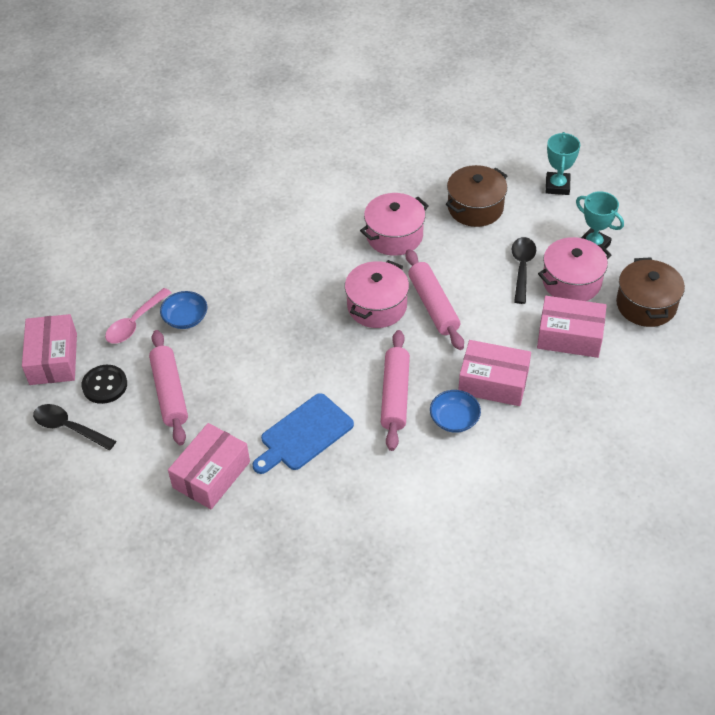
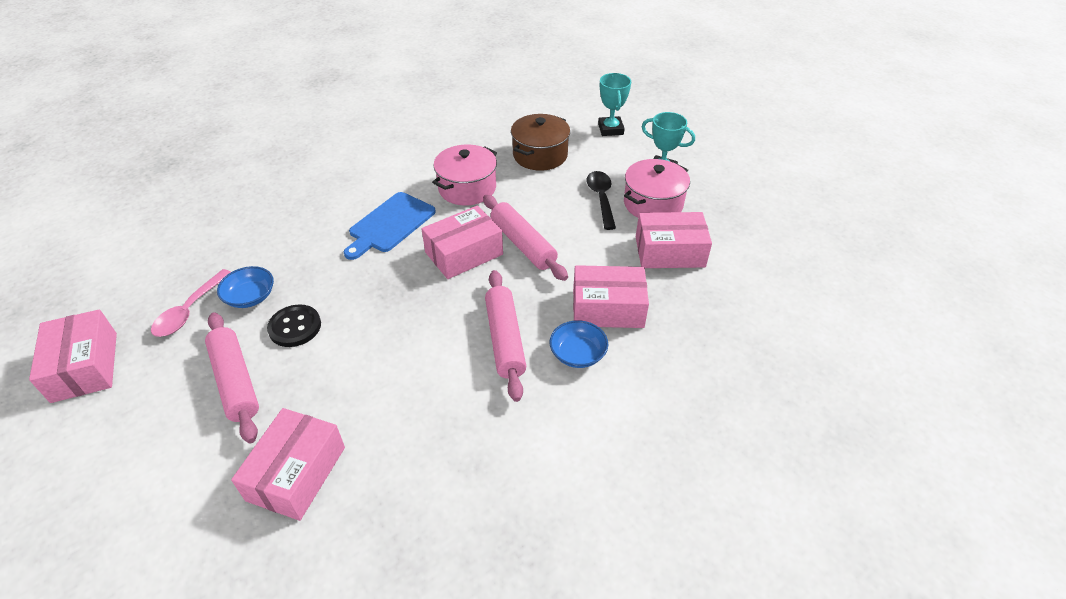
camera: 15 degrees left, 5 degrees down
(69, 427) = (102, 447): black spoon -> none
(105, 385) = (151, 387): black button -> black button (295, 327)
(304, 434) = (407, 402): blue cutting board -> blue cutting board (390, 224)
(377, 306) = (464, 253): pink pot -> pink box
(646, 305) = (731, 213): brown pot -> none

